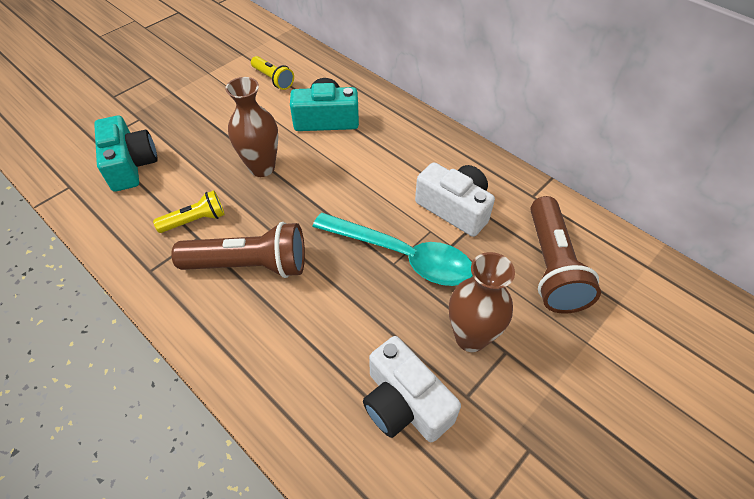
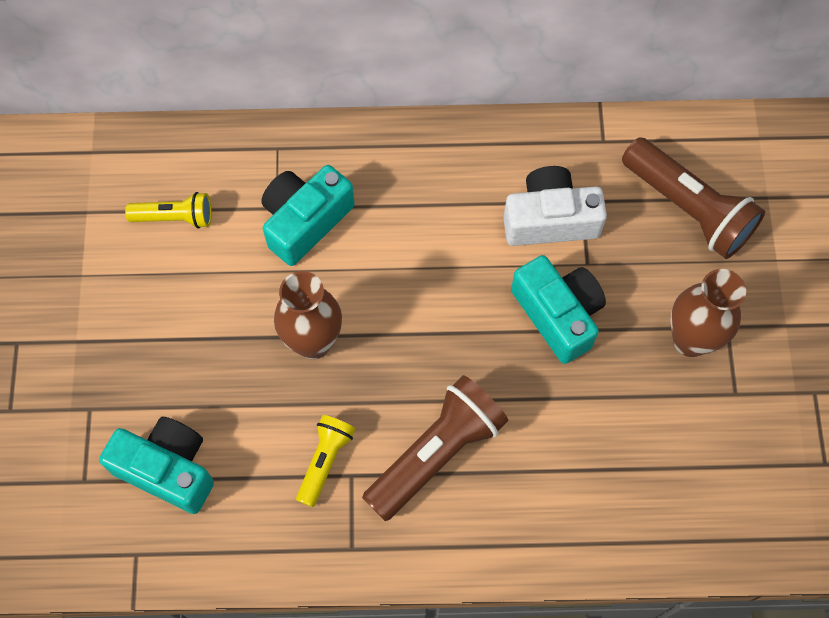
camera: 45 degrees left, 15 degrees up
(402, 256) = (558, 314): turquoise spoon -> turquoise camera
(404, 403) = (698, 444): white camera -> none

